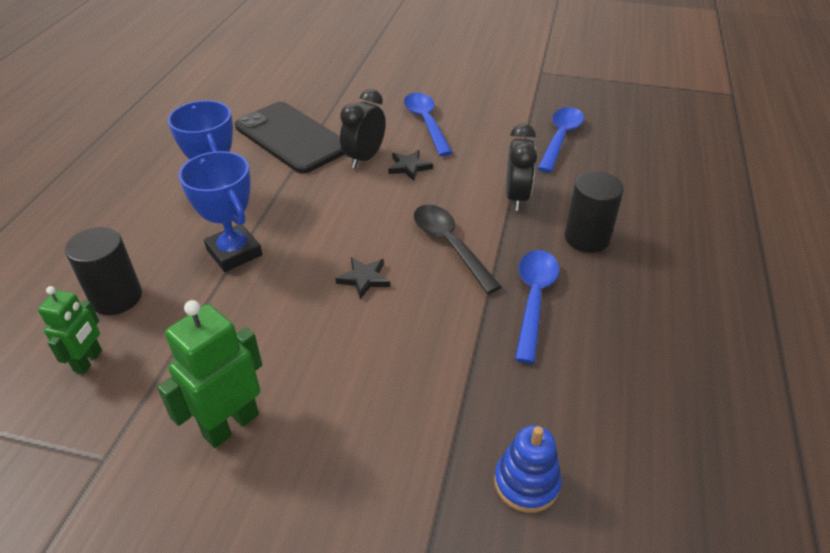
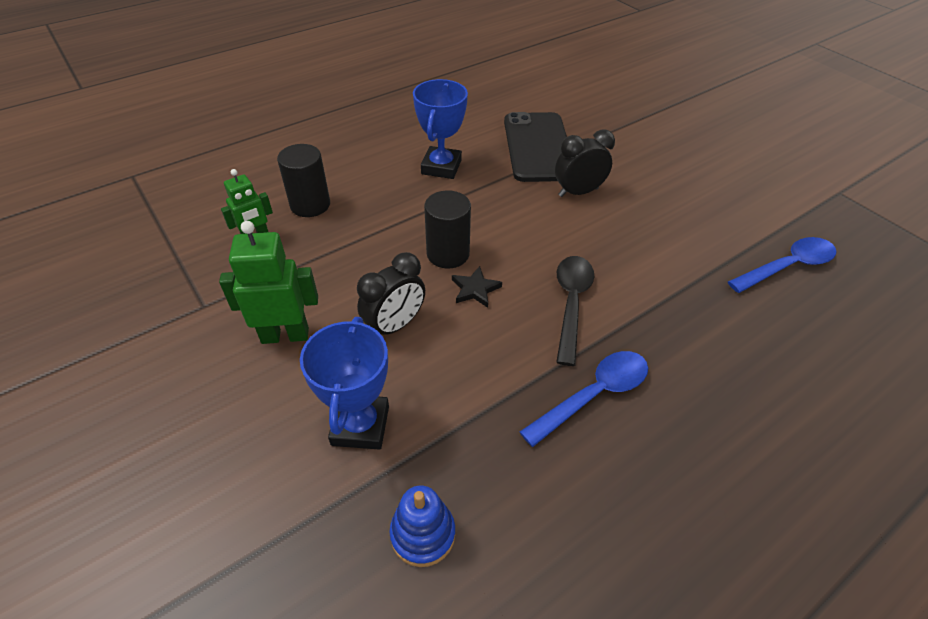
camera: 40 degrees right, 5 degrees up
(234, 252) = (408, 215): blue trophy -> blue trophy (360, 425)
(409, 167) = (608, 218): black star -> none
(426, 123) = (664, 187): blue spoon -> none
(516, 197) = (678, 297): black clock -> black clock (395, 325)
(587, 238) = (707, 374): black cylinder -> black cylinder (448, 254)

